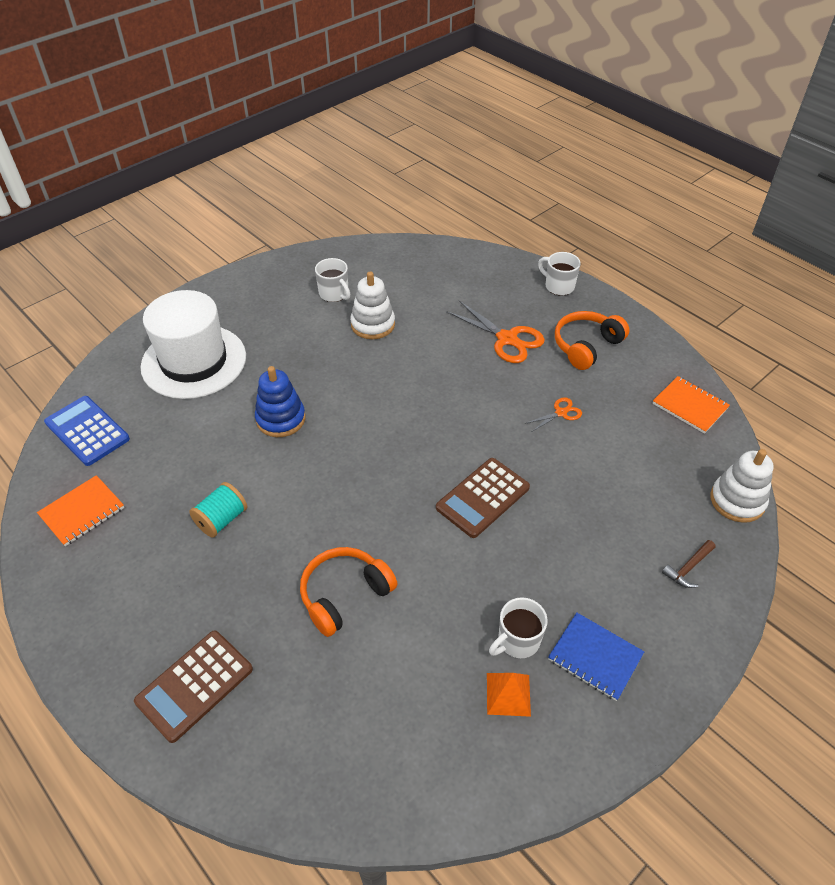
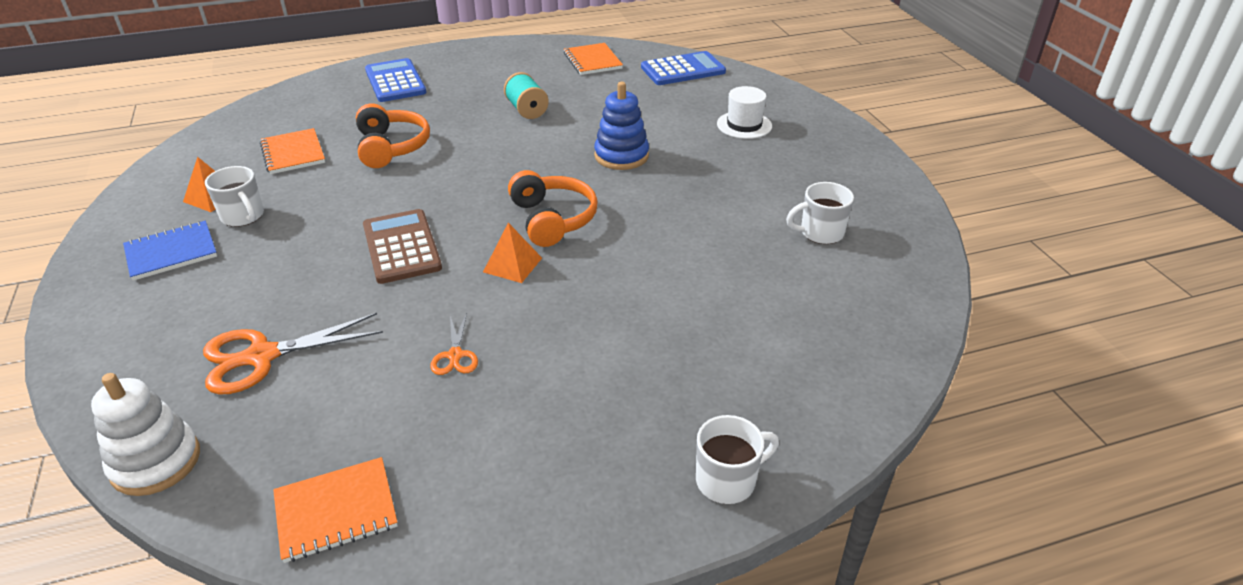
camera: 115 degrees right, 10 degrees down
(194, 361) = (744, 125): white hat -> white hat, size x0.48
(194, 685) = (395, 81): brown calculator -> blue calculator
(373, 324) = (738, 248): white stacking toy -> none
(399, 679) = (293, 153): none -> orange notebook
(461, 424) = (512, 265): none -> orange pyramid
(507, 339) = (632, 359): orange scissors -> orange scissors (262, 356)
(517, 640) = (243, 216): white mug -> white mug turned 150 degrees clockwise
(586, 346) = (556, 445): orange headphones -> orange headphones (553, 219)
(688, 568) = (151, 360): brown hammer -> none

